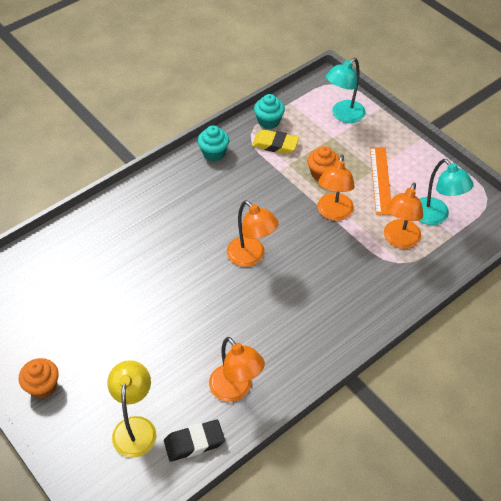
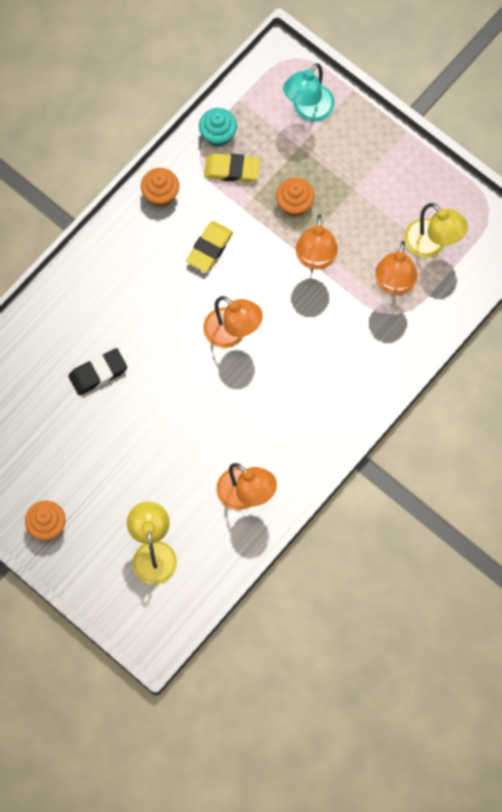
camera: 10 degrees left, 20 degrees up
(194, 442) = (215, 558): black eraser -> black eraser (98, 373)
(214, 153) = (160, 194): turquoise cupcake -> orange cupcake
(245, 194) = (209, 248): none -> yellow eraser
(380, 180) = (364, 202): orange ruler -> none
(435, 216) = (431, 245): turquoise lamp -> yellow lamp

